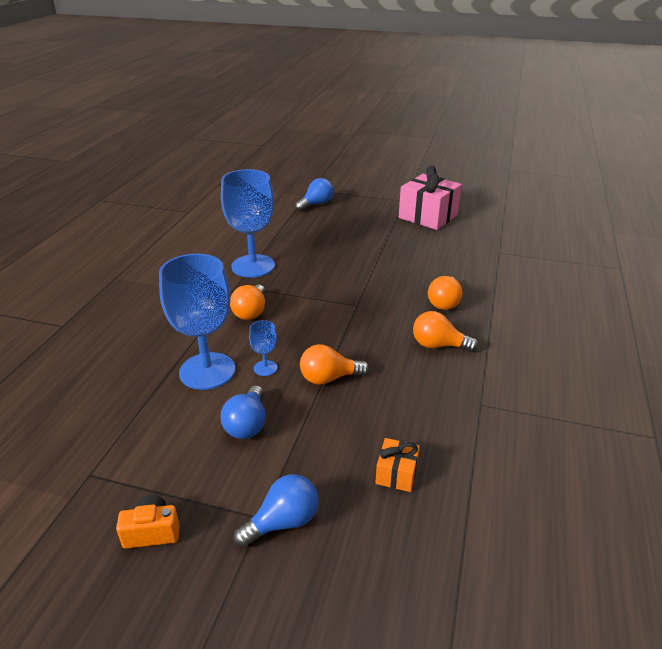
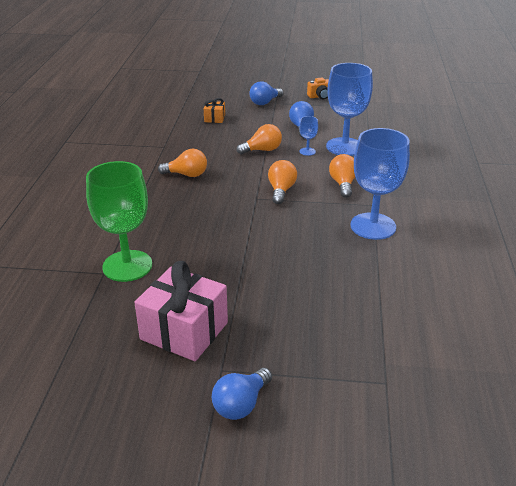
camera: 170 degrees right, 0 degrees up
(316, 204) = (357, 340): blue light bulb -> blue light bulb (241, 404)
(444, 302) = (177, 207): orange light bulb -> orange light bulb (281, 190)
(480, 255) = (127, 266): none -> green goblet

